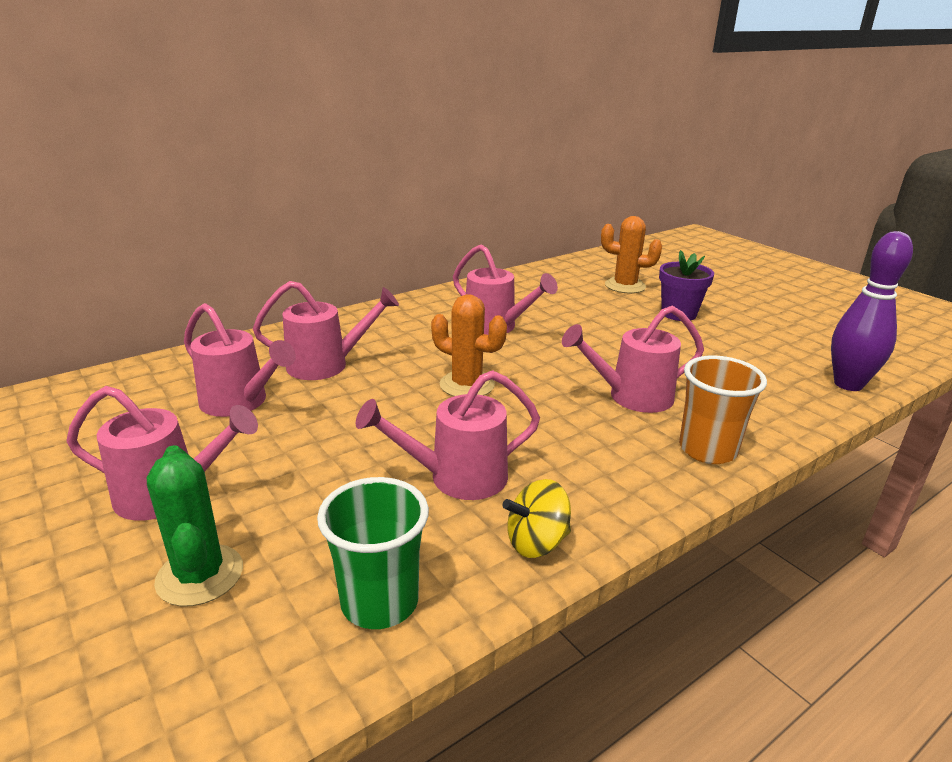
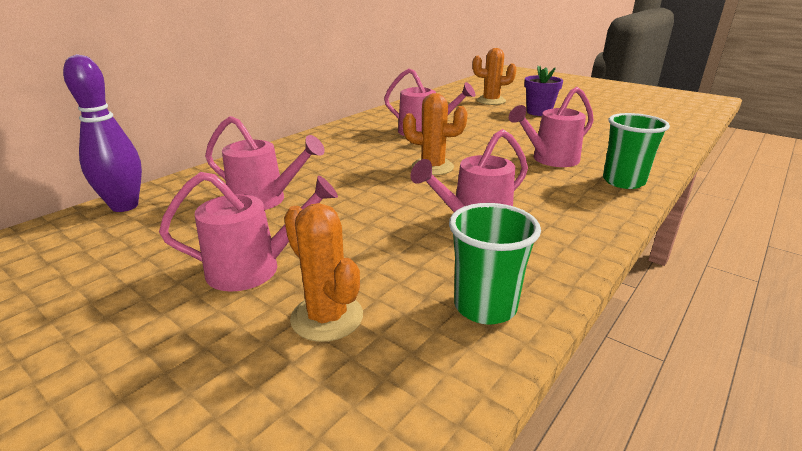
camera: 15 degrees left, 0 degrees up
(200, 575) = (327, 317): green cactus -> orange cactus
(327, 365) = (316, 168): pink watering can -> none
(536, 542) = (563, 250): yellow spinning top -> none
(707, 450) = (623, 181): orange cup -> green cup
(848, 384) = (672, 137): purple bowling pin -> purple bowling pin (125, 206)

